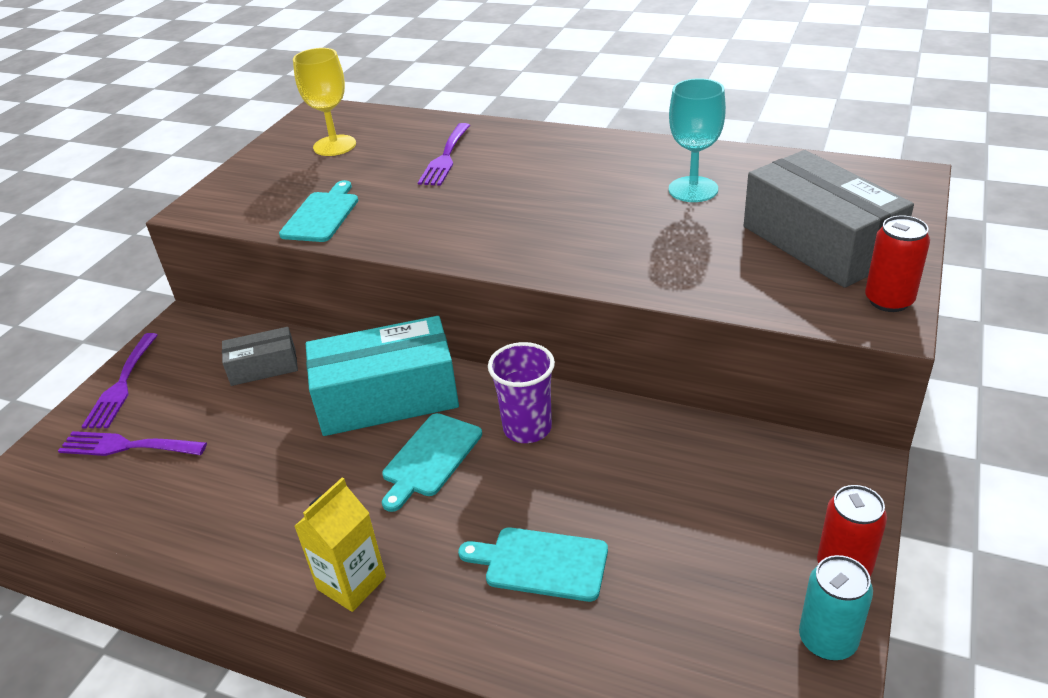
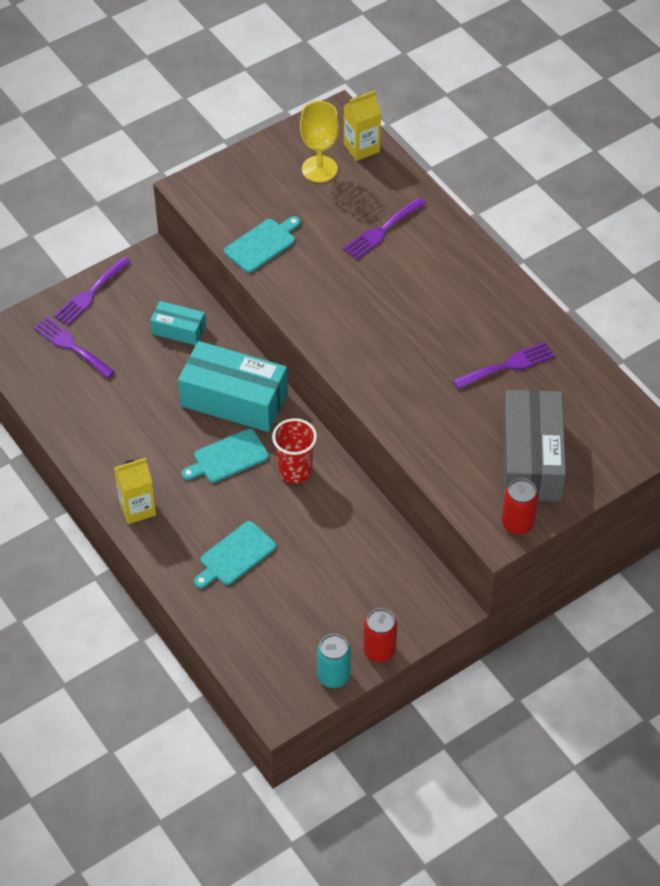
camera: 30 degrees right, 15 degrees up
(263, 367) = (178, 330): grey box -> turquoise box
(365, 119) = (361, 148): none -> yellow carton
(527, 428) = (295, 471): purple cup -> red cup
(541, 563) = (235, 555): turquoise cutting board -> turquoise cutting board turned 90 degrees counterclockwise
(693, 189) = (508, 365): turquoise goblet -> purple fork

